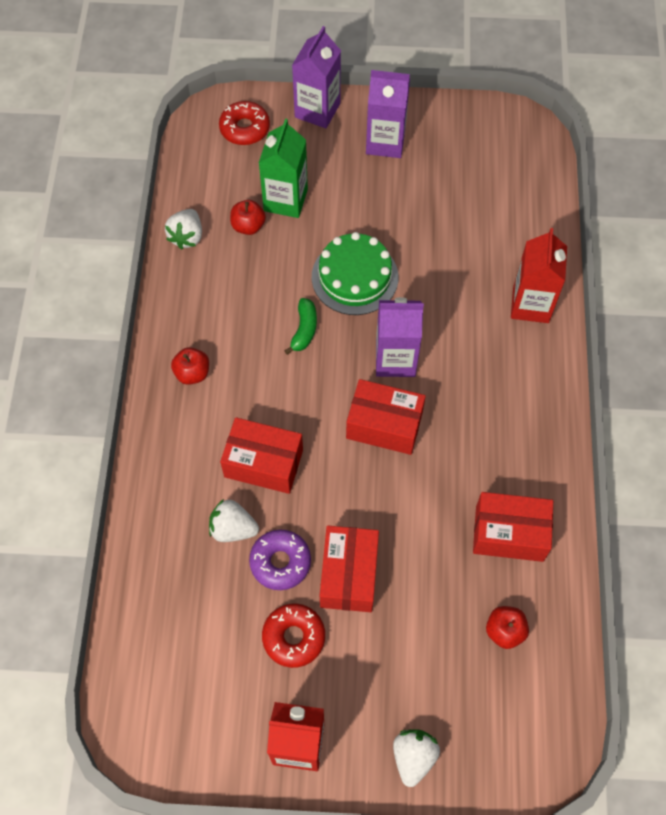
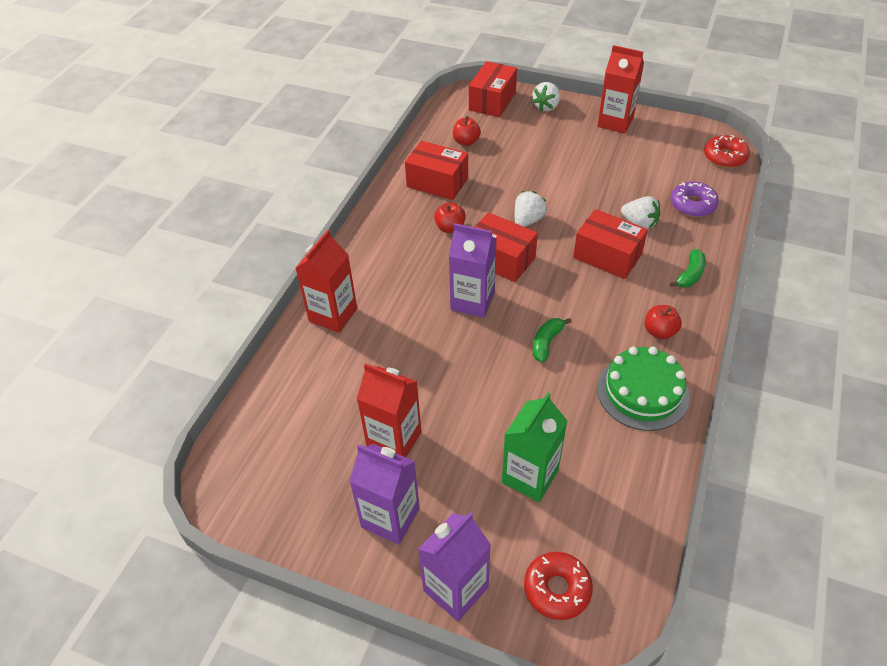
camera: 160 degrees left, 15 degrees down
(165, 460) = (690, 275): none -> green banana
(187, 237) = (650, 463): white strawberry -> white strawberry (528, 220)
(248, 226) = (579, 457): red apple -> red apple (450, 228)
(280, 562) = (607, 199): purple donut -> purple donut (692, 205)
(294, 637) = (607, 164): red donut -> red donut (725, 157)
(349, 575) = (559, 184): red box -> red box (492, 101)
(355, 277) = (482, 377): green cake -> green cake (642, 392)
(410, 199) = (394, 440): none -> red carton

